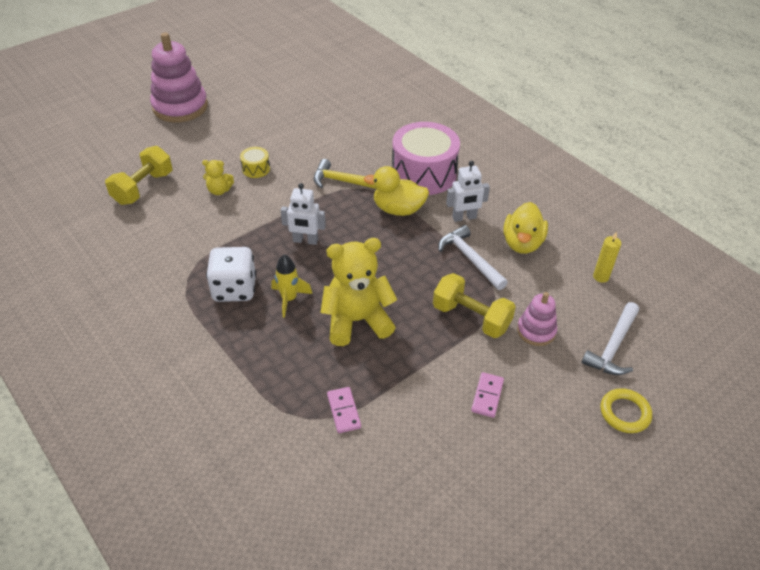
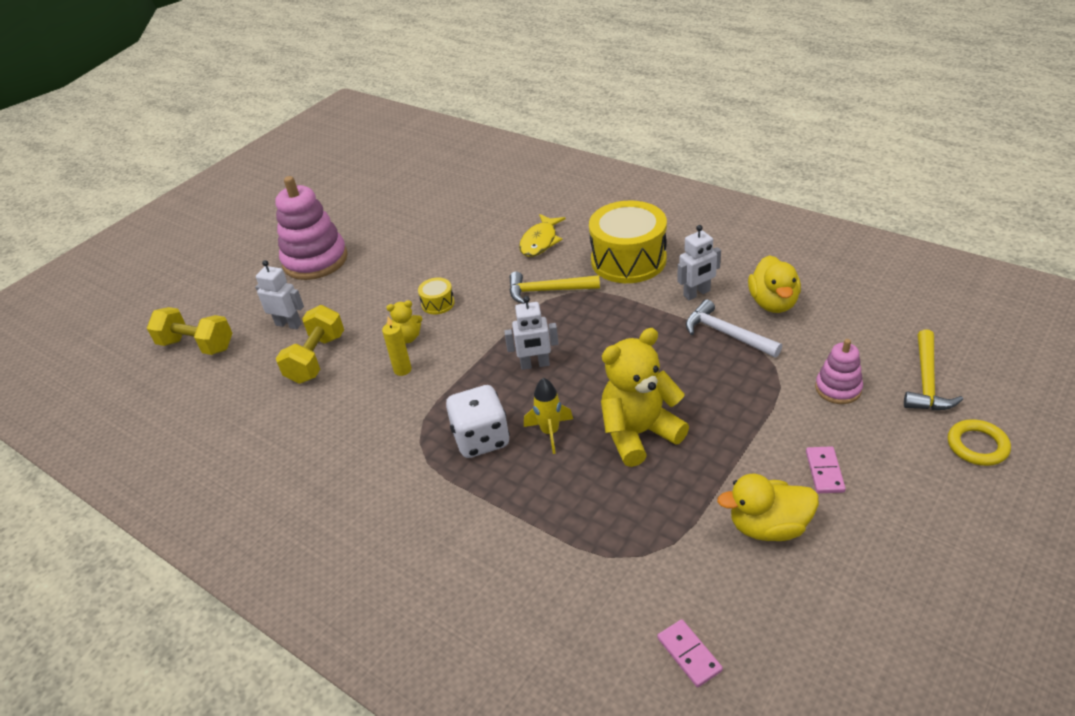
camera: 10 degrees left, 5 degrees down
(136, 154) = (289, 324): none -> white robot
(343, 411) = (676, 535): pink domino -> pink domino (689, 654)
(361, 138) = (540, 241): none -> yellow fish
(398, 209) = (620, 304): yellow duck -> yellow duck (768, 527)
(424, 173) = (628, 260): pink drum -> yellow drum
(471, 318) = (761, 394): yellow dumbbell -> yellow dumbbell (197, 345)
(601, 277) = (873, 314): yellow candle -> yellow candle (402, 370)
(613, 346) = (926, 381): white hammer -> yellow hammer

